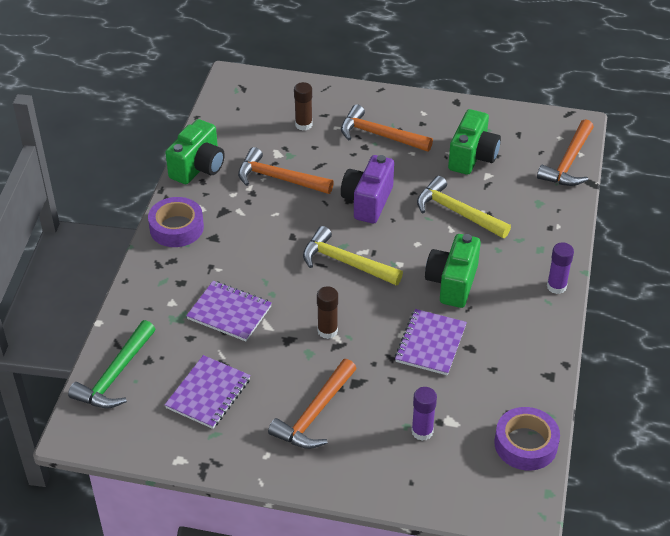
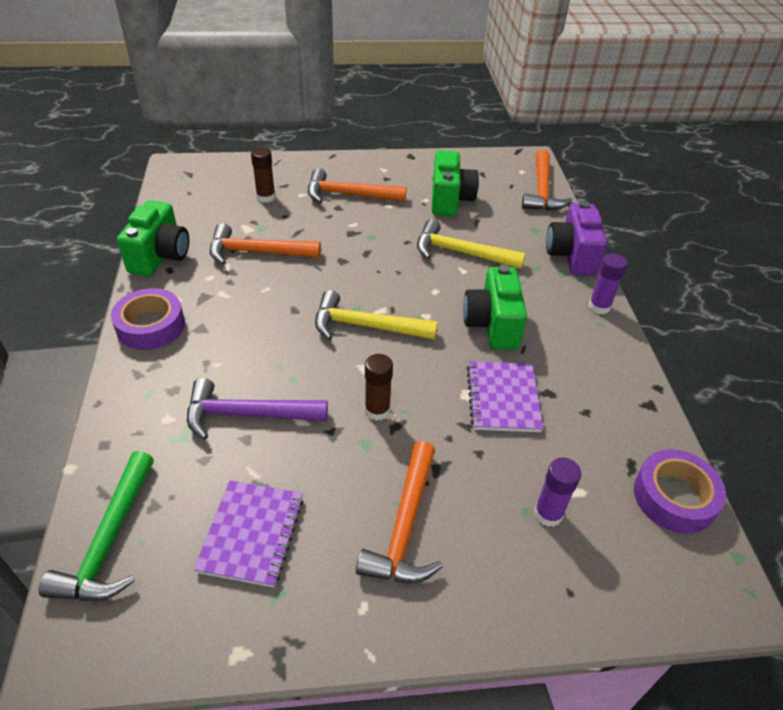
camera: 20 degrees left, 0 degrees up
(229, 312) = (247, 415): purple notebook -> purple hammer
(367, 202) = (363, 259): purple camera -> purple camera (571, 256)

